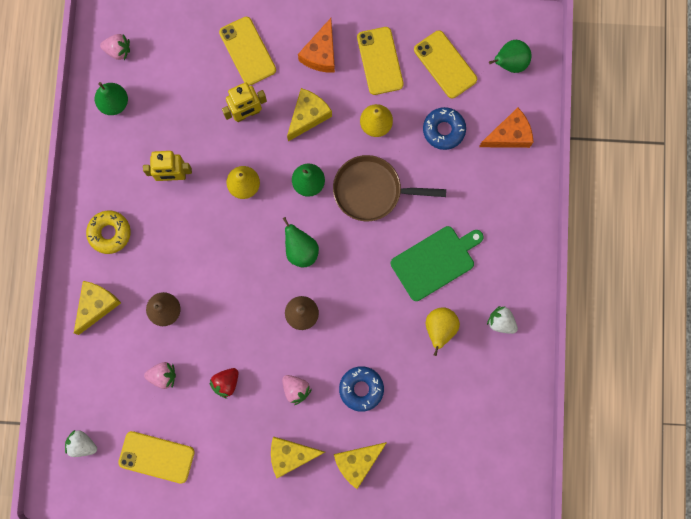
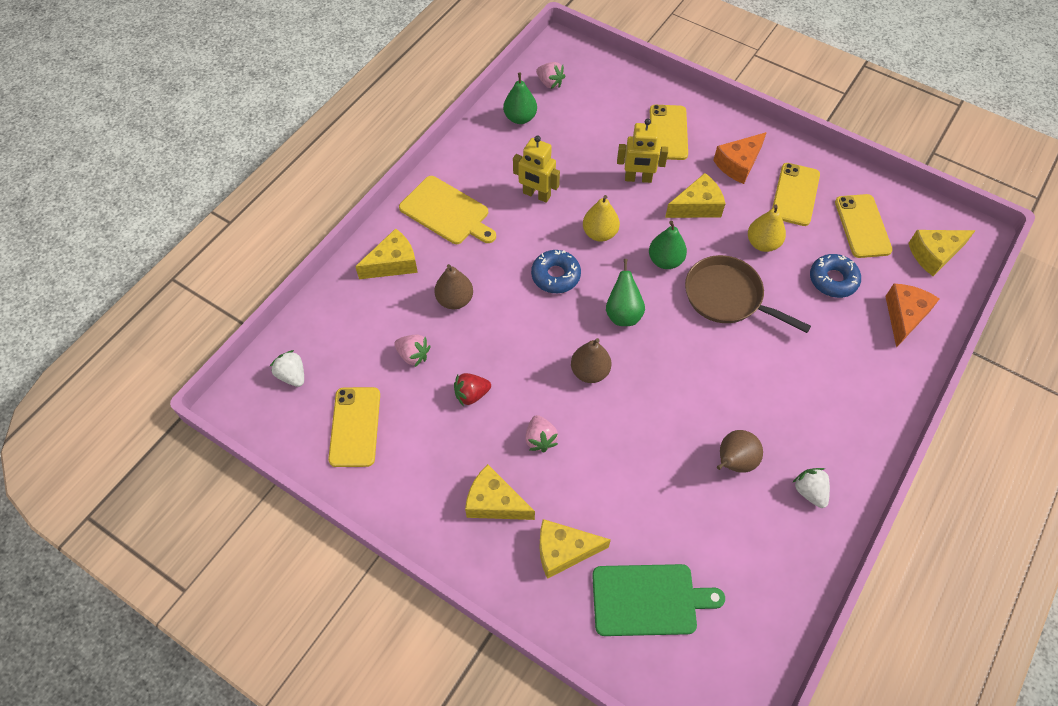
camera: 30 degrees right, 20 degrees down
(109, 233) = (447, 212): yellow donut -> yellow cutting board
(156, 457) = (355, 427): yellow phone -> yellow phone turned 45 degrees clockwise
(361, 389) = (611, 476): blue donut -> blue donut (555, 276)
(435, 261) = (762, 393): green cutting board -> green cutting board (648, 599)
(440, 328) = (734, 462): yellow pear -> brown pear
(509, 63) = (934, 255): green pear -> yellow cheese
(509, 135) = (904, 316): orange cheese -> orange cheese turned 75 degrees counterclockwise

